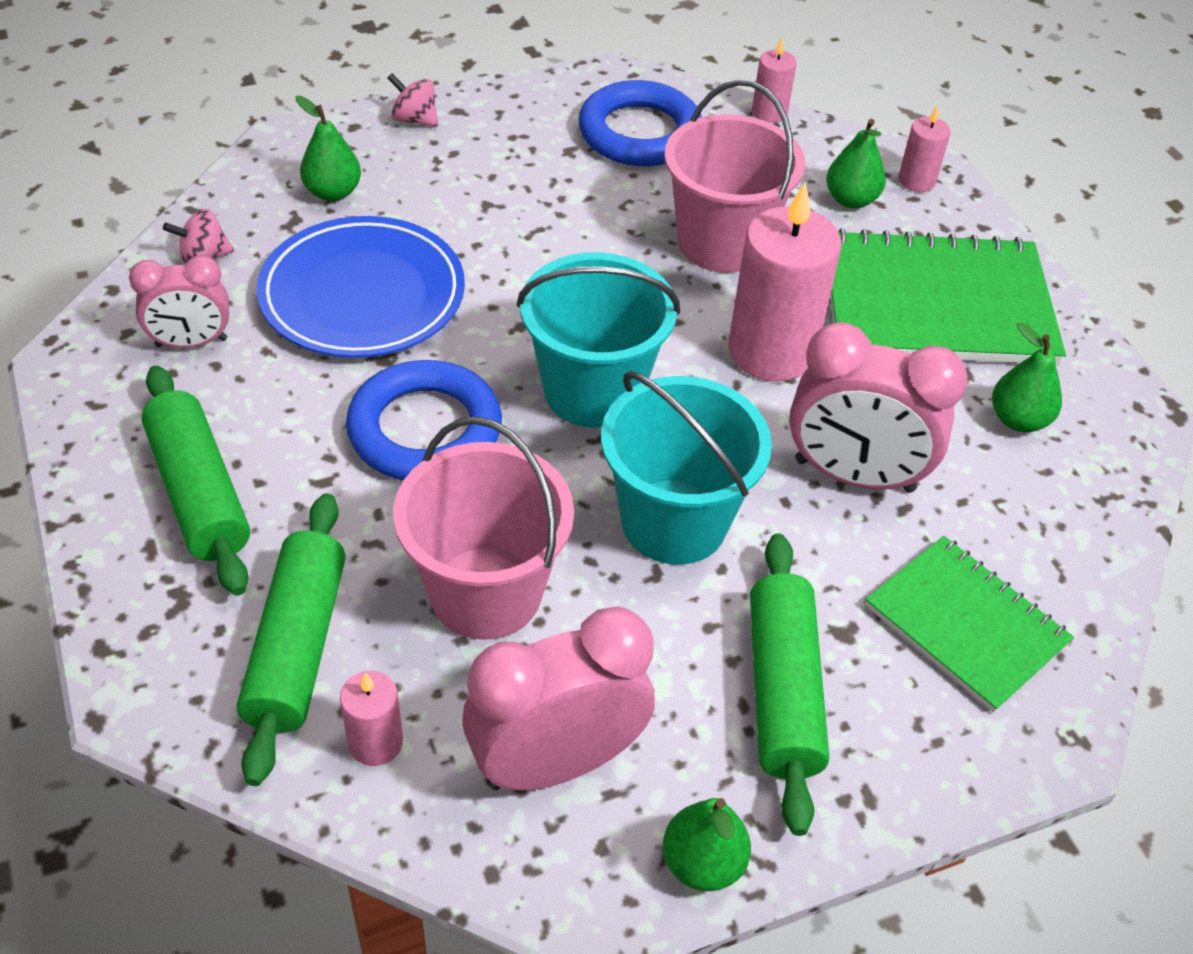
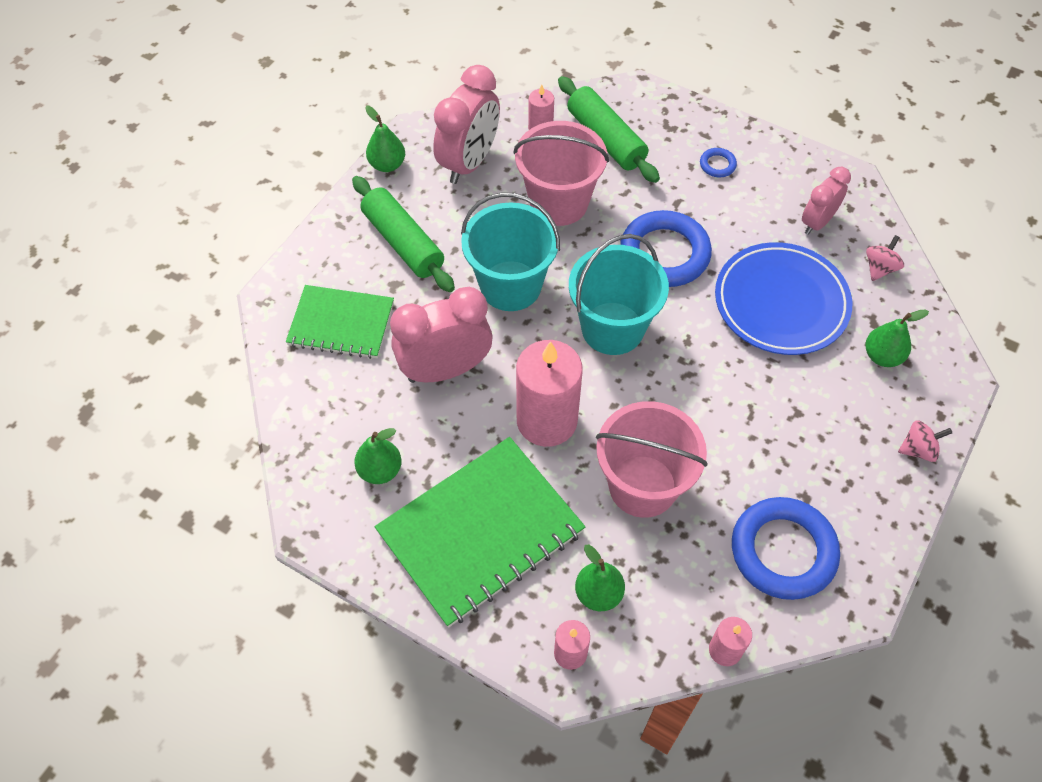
camera: 145 degrees right, 10 degrees up
(199, 493) = (717, 165): green rolling pin -> blue ring

